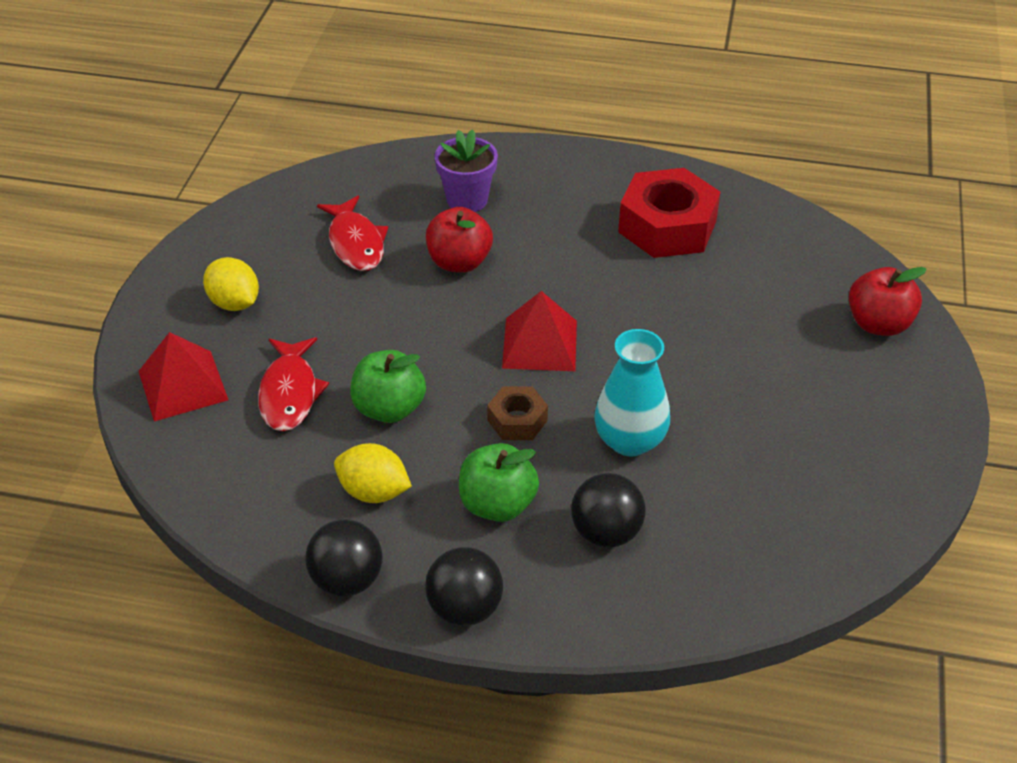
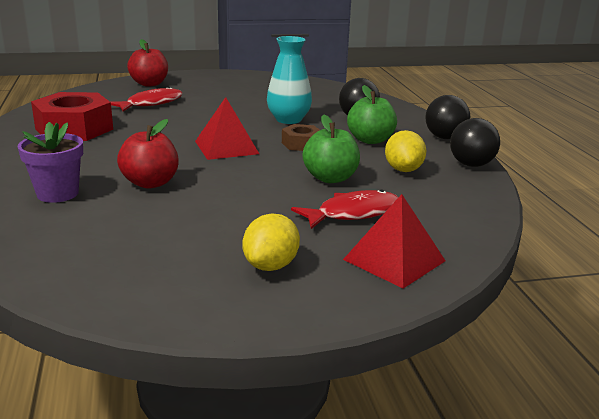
camera: 115 degrees left, 20 degrees down
(356, 243) = (145, 228): red fish -> red fish (151, 103)

